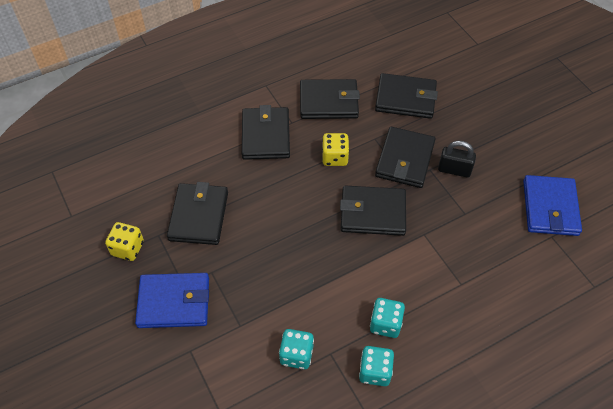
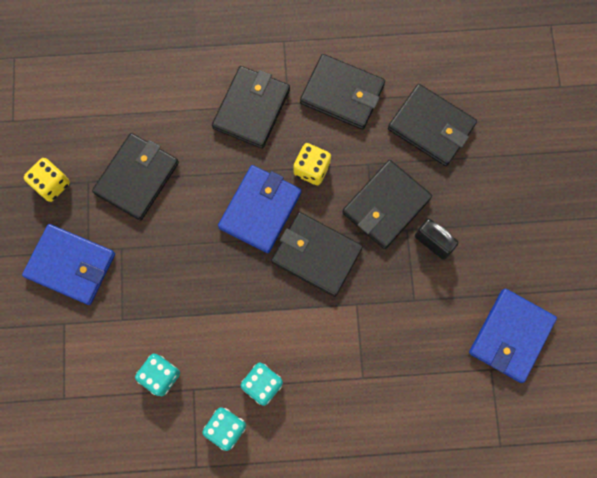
camera: 25 degrees right, 20 degrees up
(311, 199) = (260, 210): none -> blue wallet

